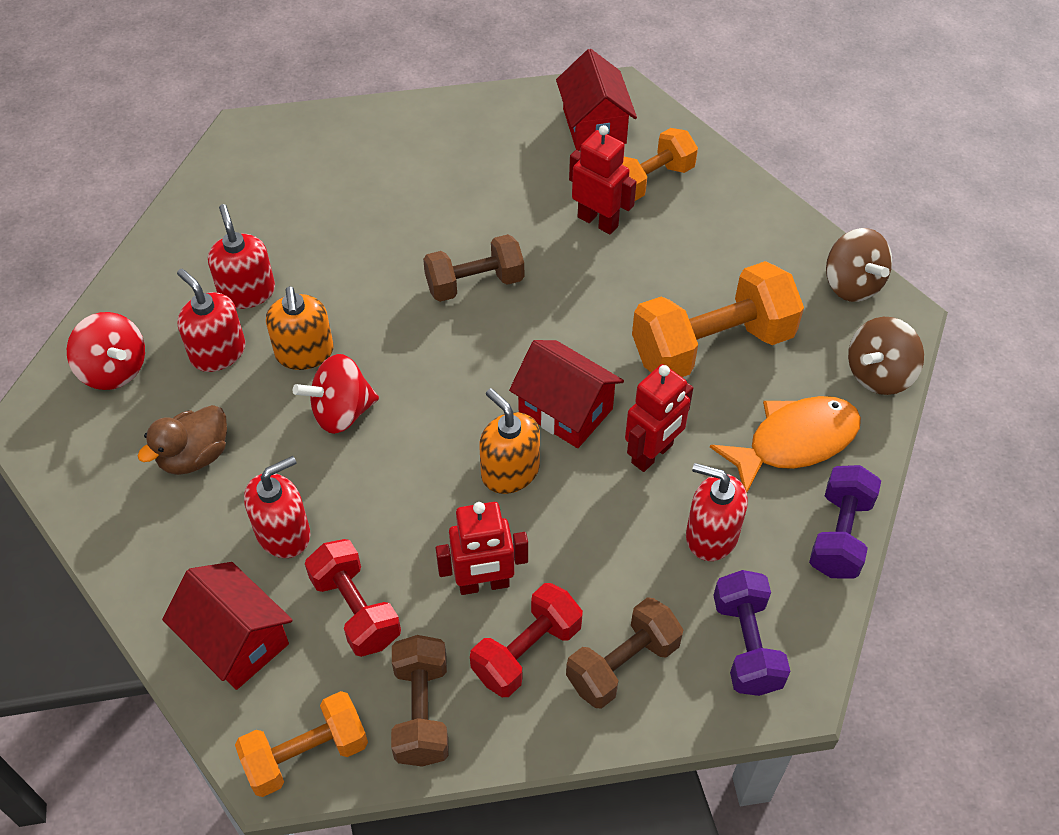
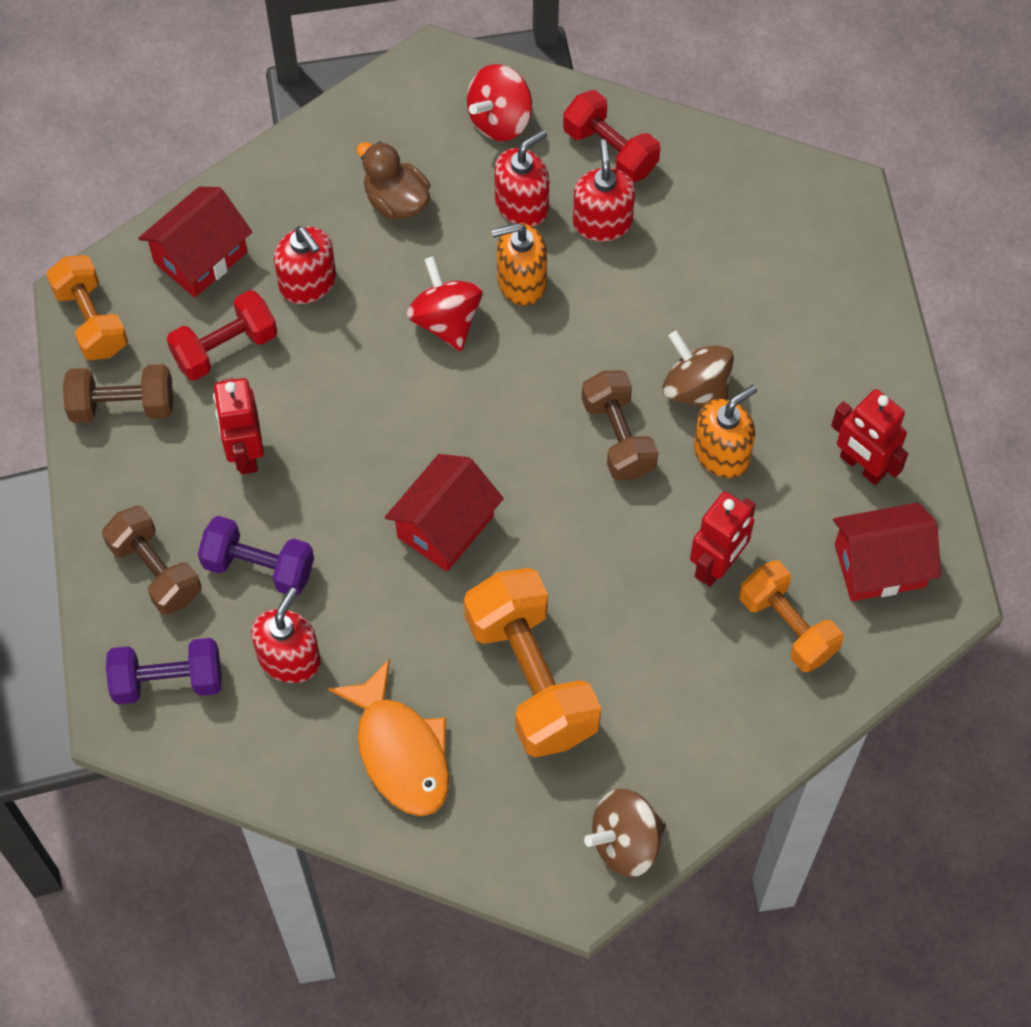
camera: 90 degrees right, 10 degrees up
(247, 292) = (602, 222): red soap dispenser -> red soap dispenser turned 75 degrees counterclockwise
(510, 471) = (371, 474): orange soap dispenser -> orange soap dispenser (722, 453)
(527, 651) = (174, 490): red dumbbell -> red dumbbell (610, 151)
(652, 454) = (388, 608): red robot -> red robot (862, 466)
(840, 535) = (284, 783): purple dumbbell -> purple dumbbell (259, 567)
(879, 374) = (490, 853): brown spinning top -> brown spinning top (696, 389)

